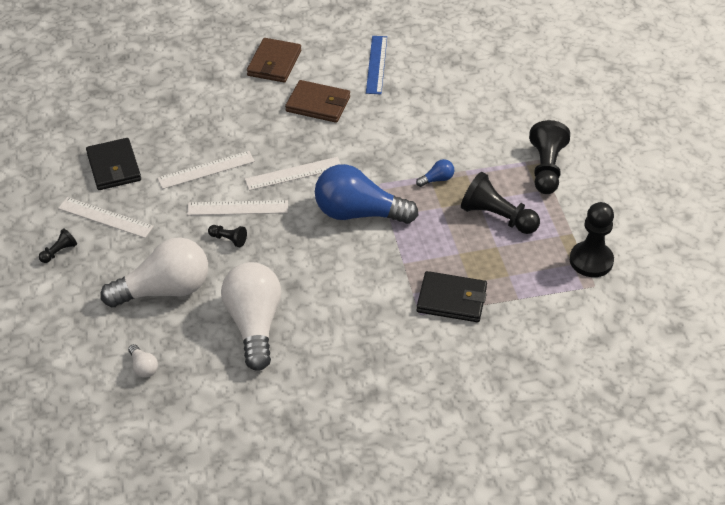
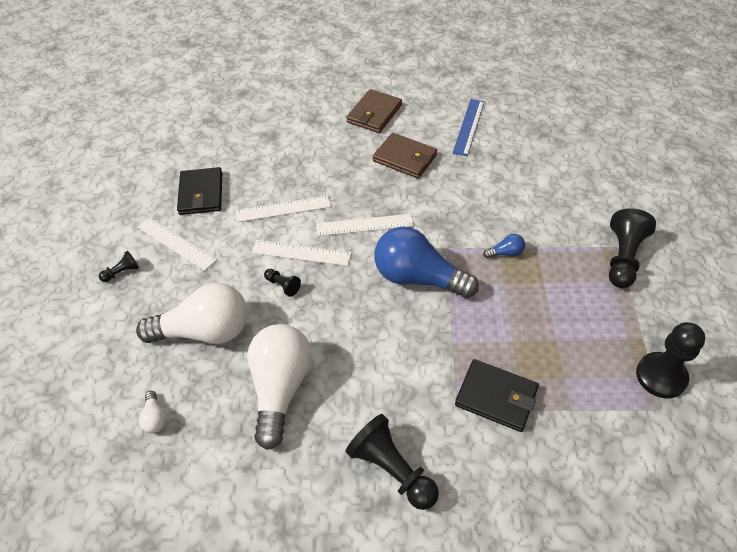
camera: 15 degrees right, 5 degrees up
(497, 217) = (562, 305): black pawn -> black pawn (392, 469)

